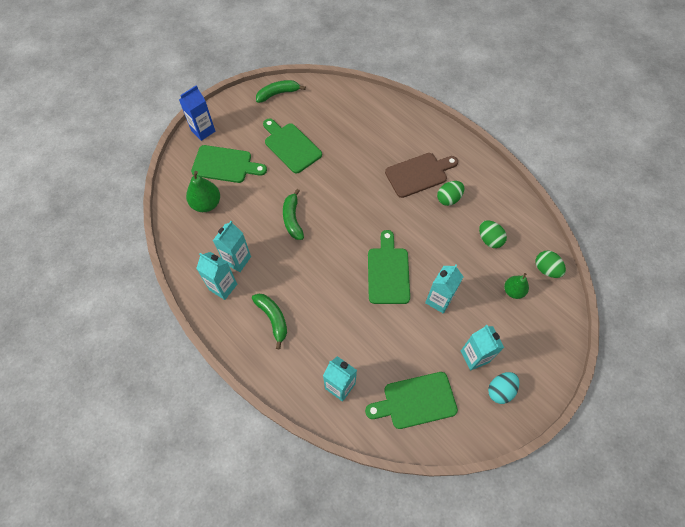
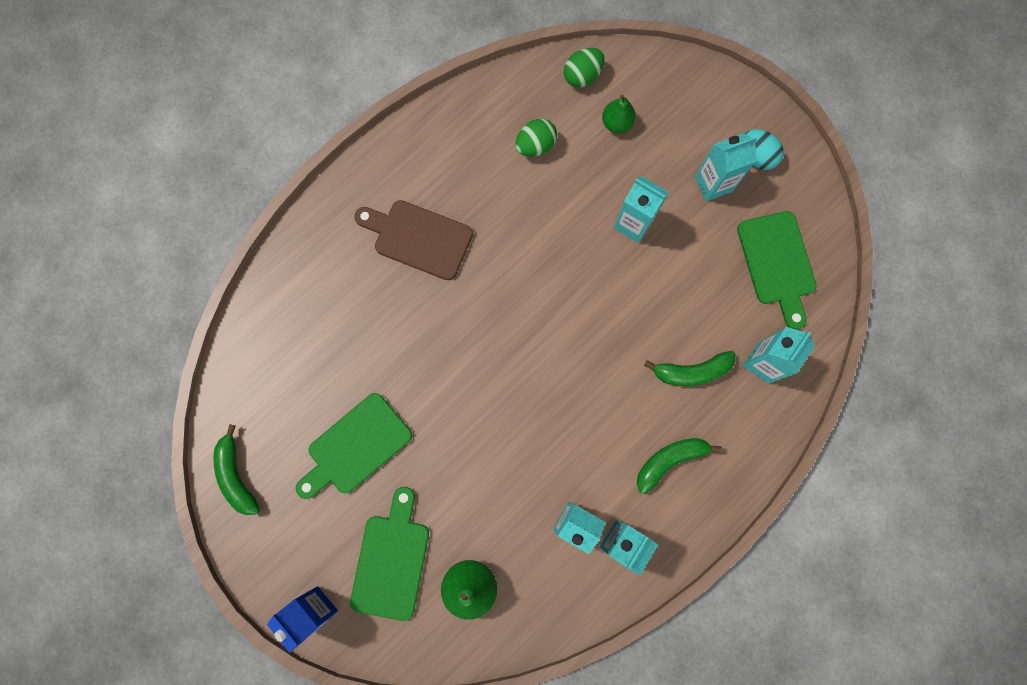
camera: 90 degrees left, 15 degrees up
(292, 219) = (500, 438): green banana -> green banana (692, 371)
(388, 272) = (591, 292): green cutting board -> none
(419, 174) = (418, 238): brown cutting board -> brown cutting board turned 45 degrees counterclockwise
(448, 198) = (465, 197): green egg -> none

